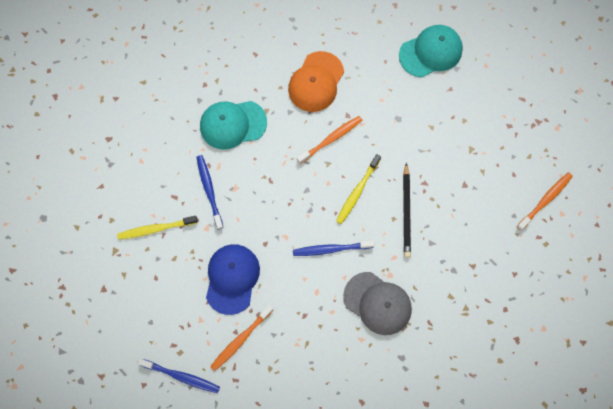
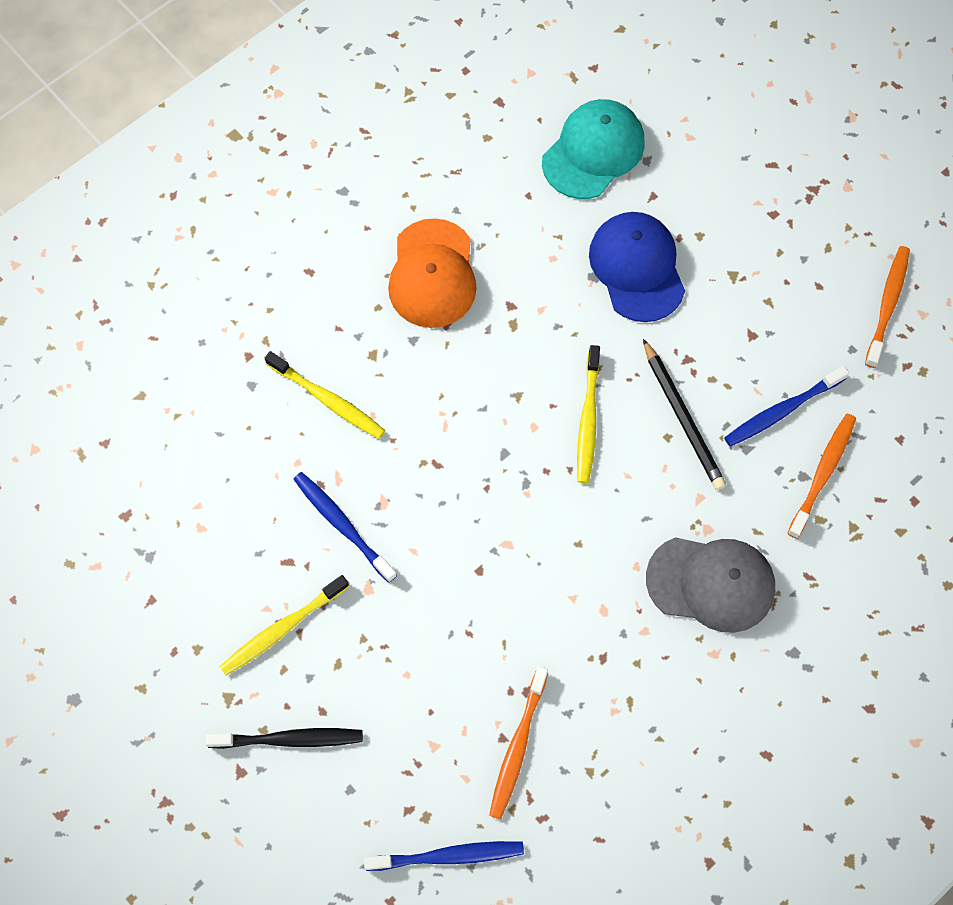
camera: 25 degrees left, 5 degrees down
(134, 284) = (290, 739): none -> black toothbrush
(232, 124) = (328, 400): turquoise cap -> yellow toothbrush
(232, 278) = (453, 652): blue cap -> blue cap (637, 268)
(330, 249) = (591, 531): blue toothbrush -> blue toothbrush (781, 411)
(331, 139) = (503, 354): orange toothbrush -> orange toothbrush (823, 473)

